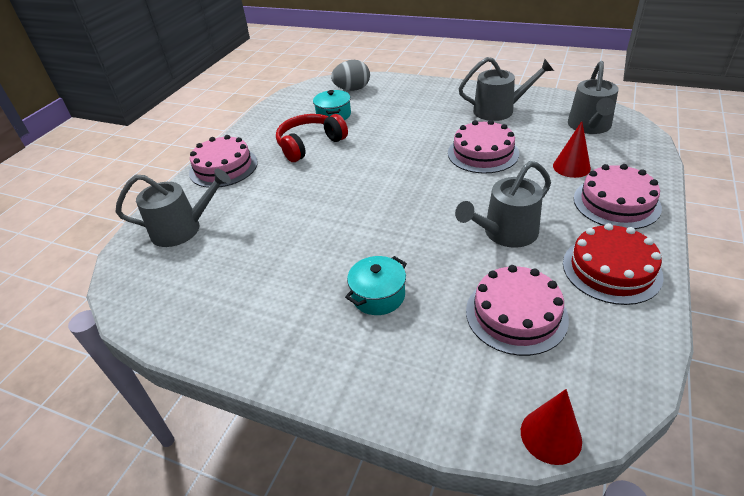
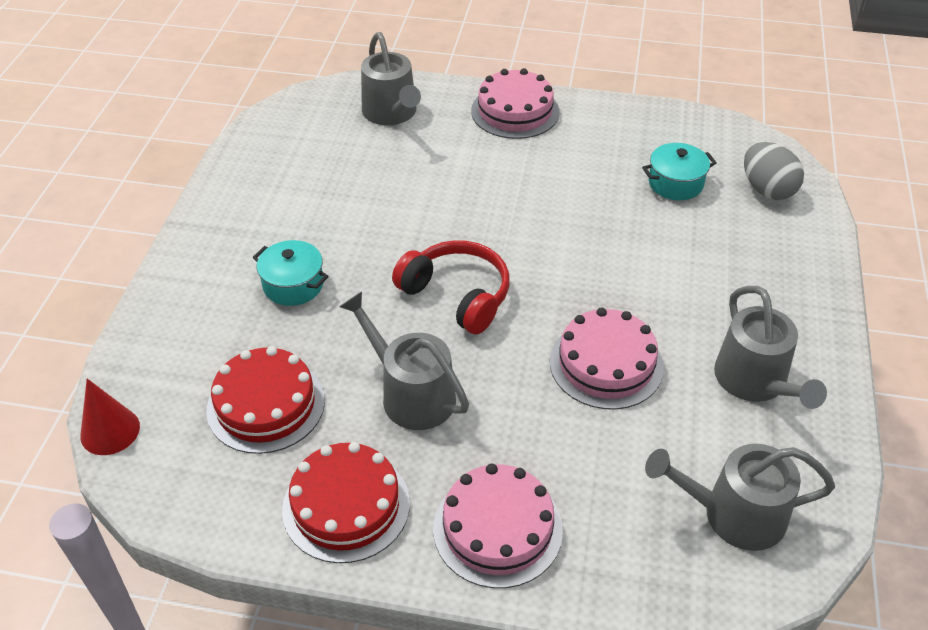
camera: 75 degrees right, 5 degrees up
(310, 144) = (586, 175): red headphones -> red headphones (457, 295)
(516, 314) = (266, 405): pink cake -> red cake
(571, 167) = (589, 477): red cone -> none

